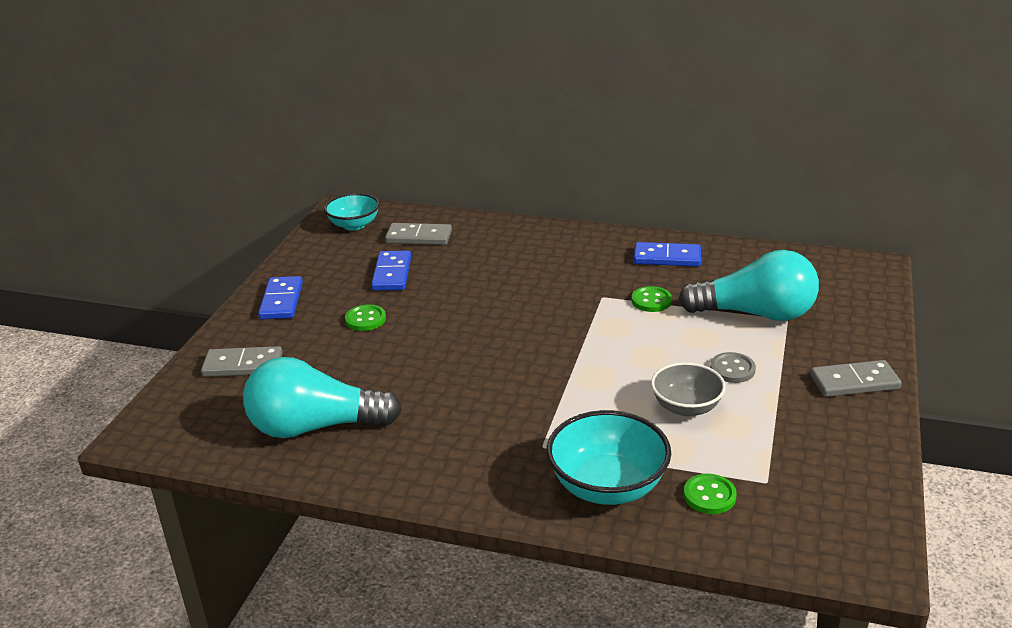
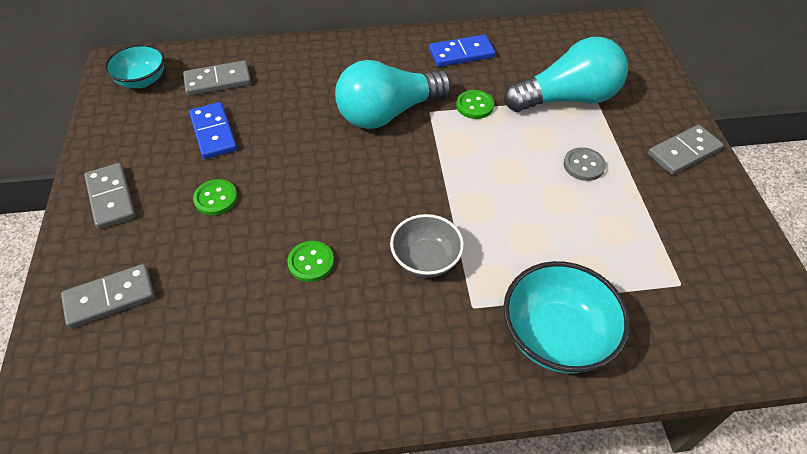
camera: 25 degrees left, 20 degrees up
(281, 301) = (111, 198): blue domino -> grey domino
(315, 427) = (234, 357): turquoise light bulb -> turquoise light bulb (388, 113)
(686, 407) = (570, 220): grey bowl -> grey bowl (426, 259)
(709, 495) = (646, 317): green button -> green button (311, 262)

